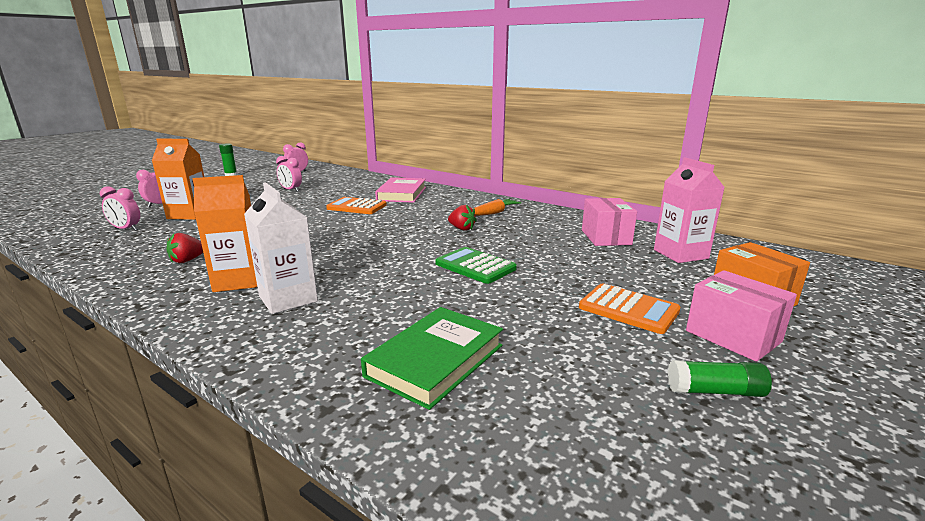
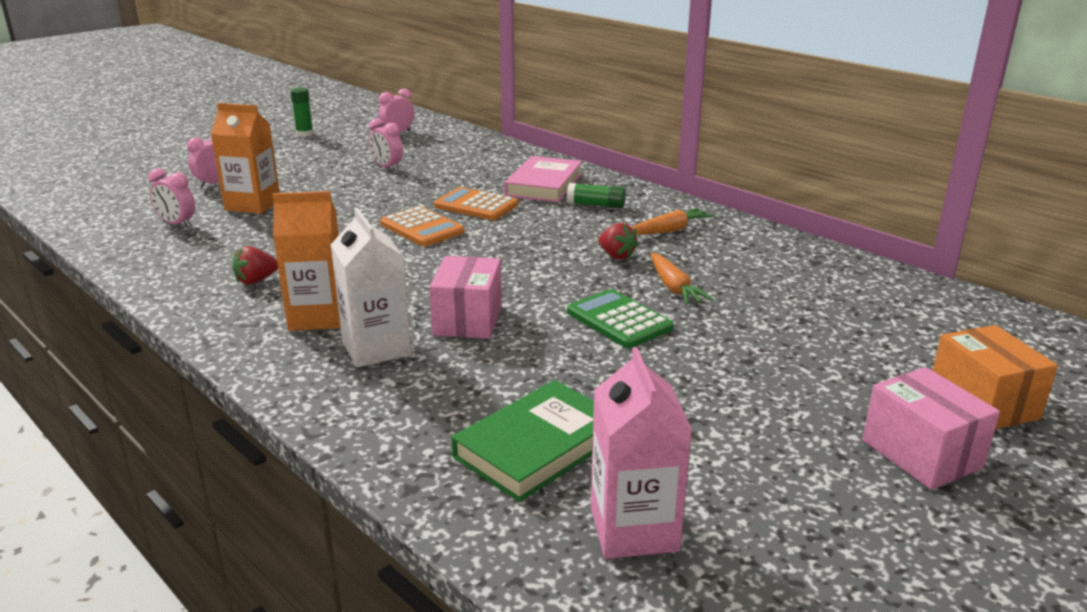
camera: 10 degrees right, 5 degrees up
(508, 244) = (674, 287): none -> orange carrot
(606, 237) = (821, 286): pink box -> pink box (468, 320)
(628, 309) = (801, 403): orange calculator -> orange calculator (422, 228)
(680, 254) = (919, 324): pink carton -> pink carton (634, 529)
(715, 391) = (856, 519): green glue stick -> green glue stick (596, 205)

